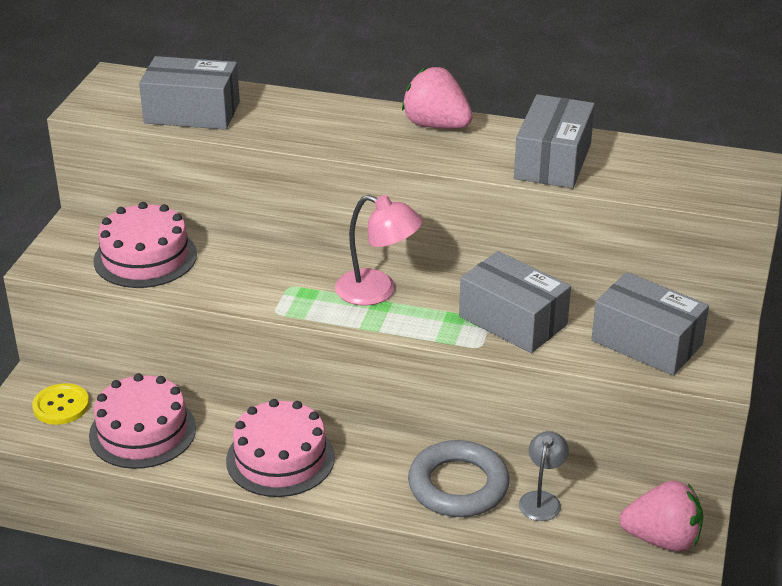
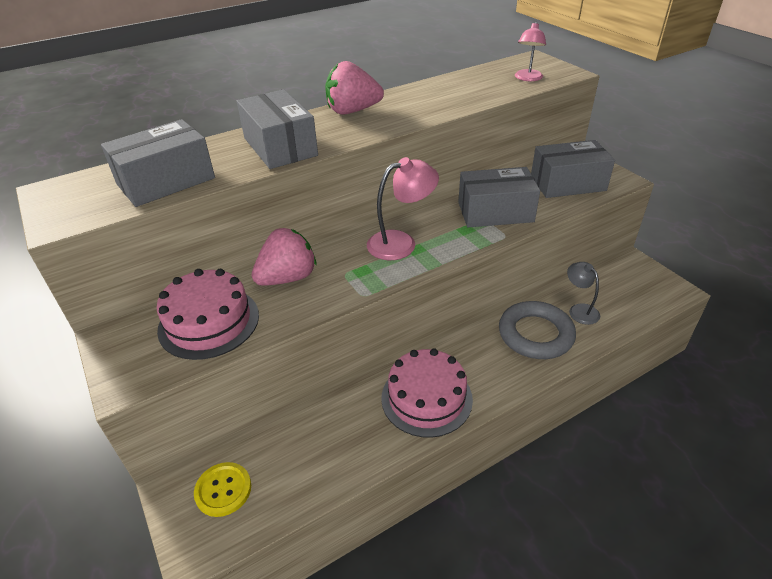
camera: 45 degrees left, 5 degrees up
(142, 431) = (314, 456): pink cake -> none
(552, 161) = (450, 98): grey box -> grey box (280, 147)
(662, 539) = (651, 288): pink strawberry -> pink strawberry (287, 278)
(682, 184) = (527, 78): none -> pink lamp

